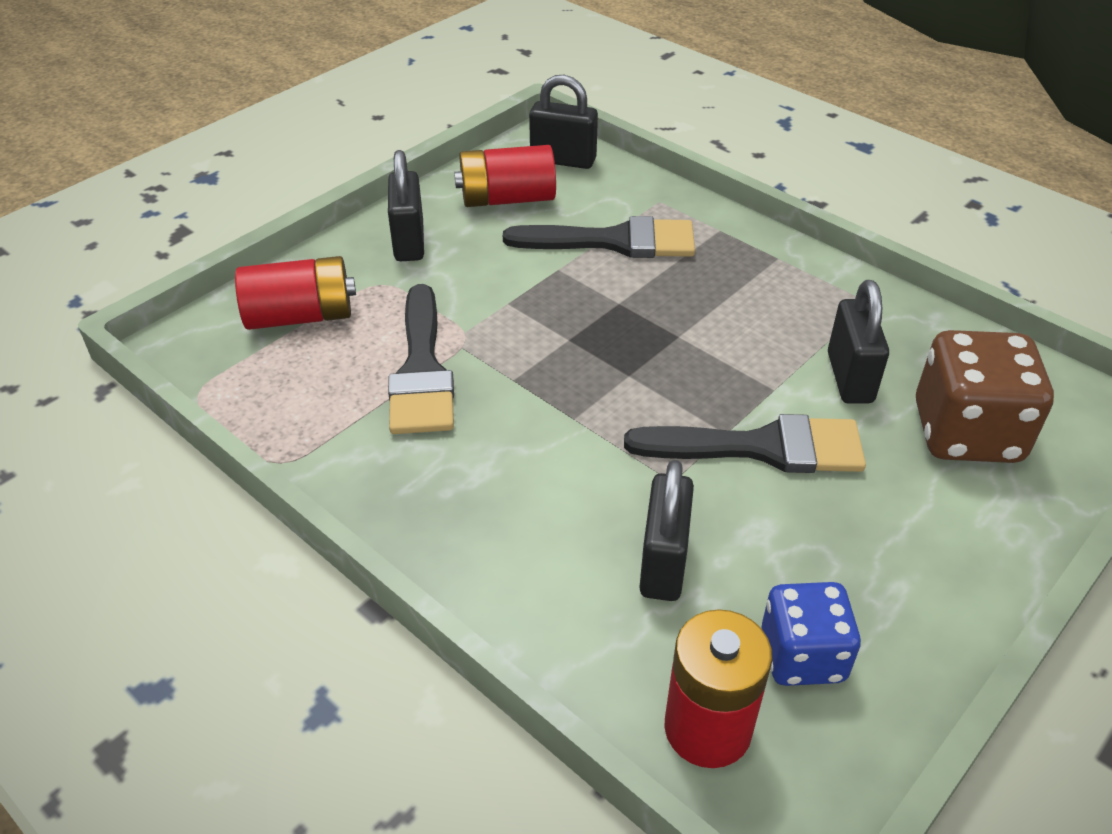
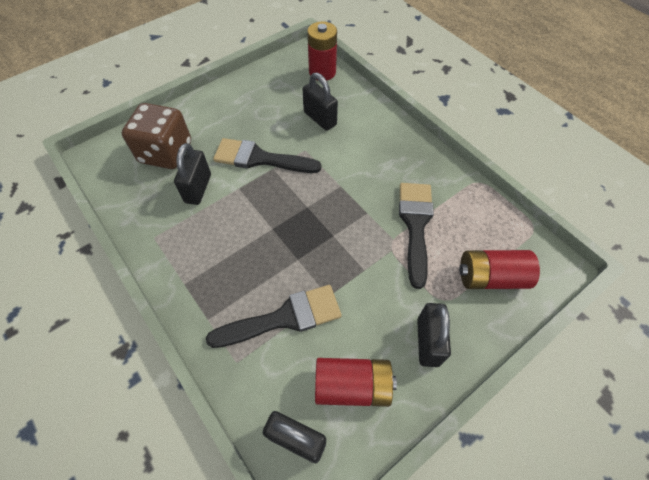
camera: 170 degrees left, 15 degrees up
(614, 241) = (284, 318): black brush -> black brush turned 150 degrees clockwise
(663, 563) = (320, 118): black padlock -> black padlock turned 60 degrees counterclockwise
(802, 656) = (283, 85): blue dice -> none

